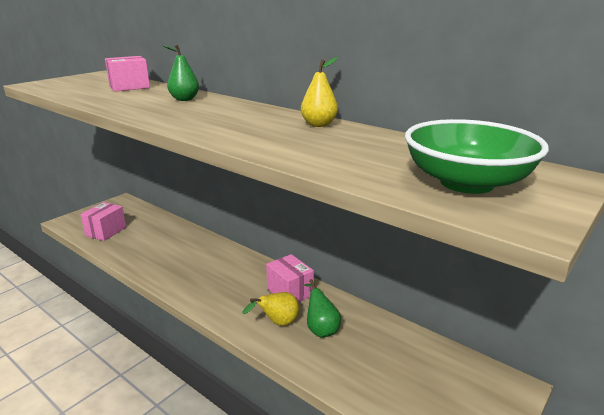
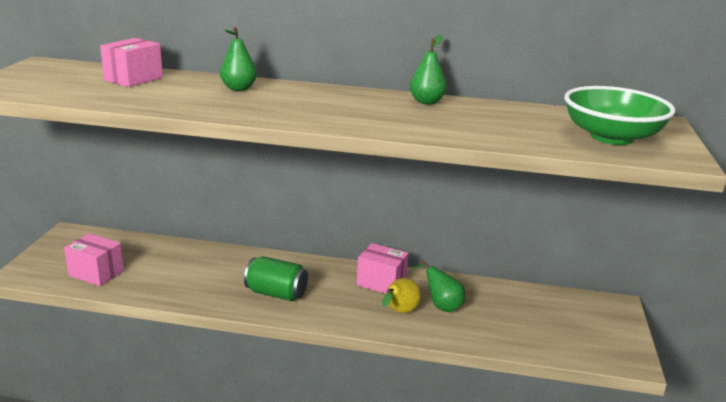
camera: 30 degrees left, 0 degrees up
(106, 231) = (96, 273): pink box -> pink box turned 60 degrees counterclockwise
(200, 278) = (276, 293): none -> green can
(319, 124) = (426, 102): yellow pear -> green pear

